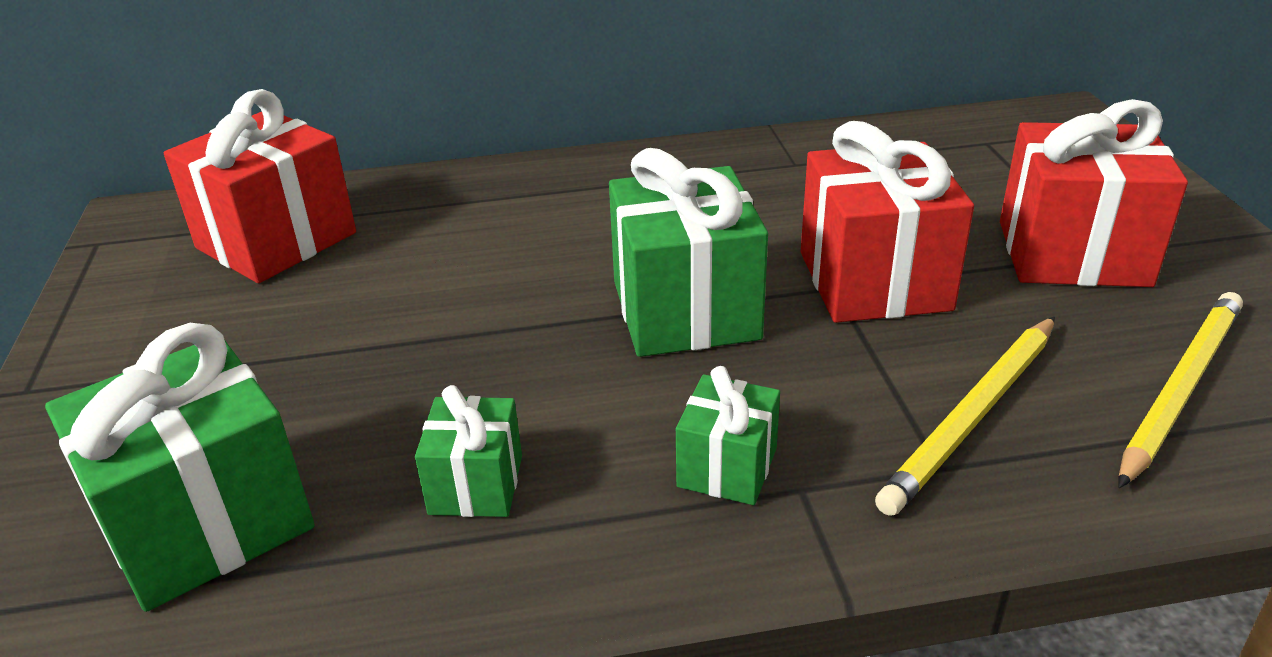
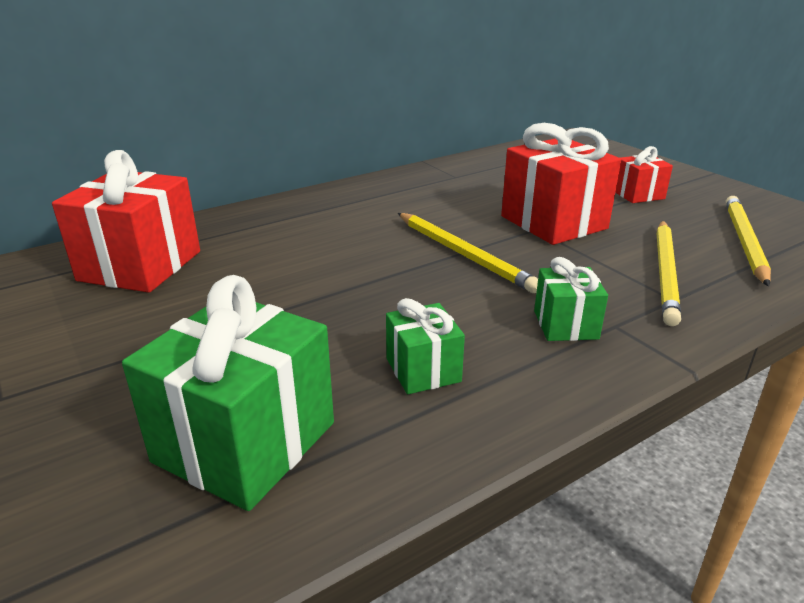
camera: 25 degrees left, 5 degrees down
(686, 310) = (463, 254): green gift -> yellow pencil
(1073, 253) = (638, 195): red gift -> red gift, size x0.53

